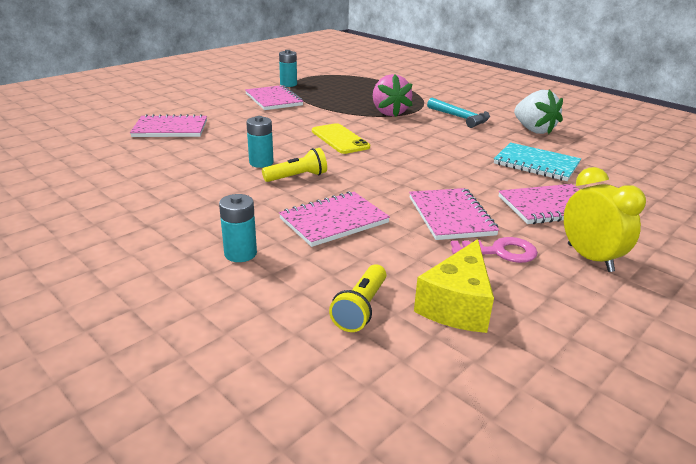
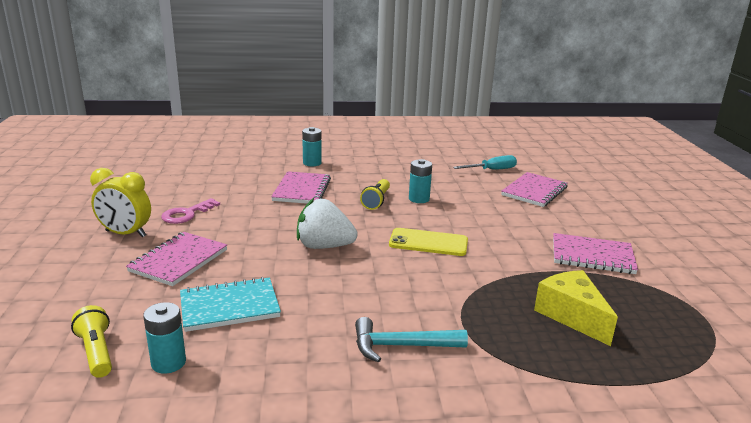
camera: 130 degrees right, 5 degrees down
(127, 153) = (491, 170): none -> turquoise screwdriver
(288, 84) = (663, 288): turquoise battery -> turquoise battery (168, 363)
(361, 308) = (226, 169): yellow flashlight -> yellow flashlight (96, 352)
(389, 113) = (476, 304): pink strawberry -> none
(451, 216) = (242, 221): pink notebook -> none
(457, 305) = (185, 185): yellow cheese -> yellow cheese (571, 315)
(533, 130) = (290, 377): white strawberry -> white strawberry (324, 246)

